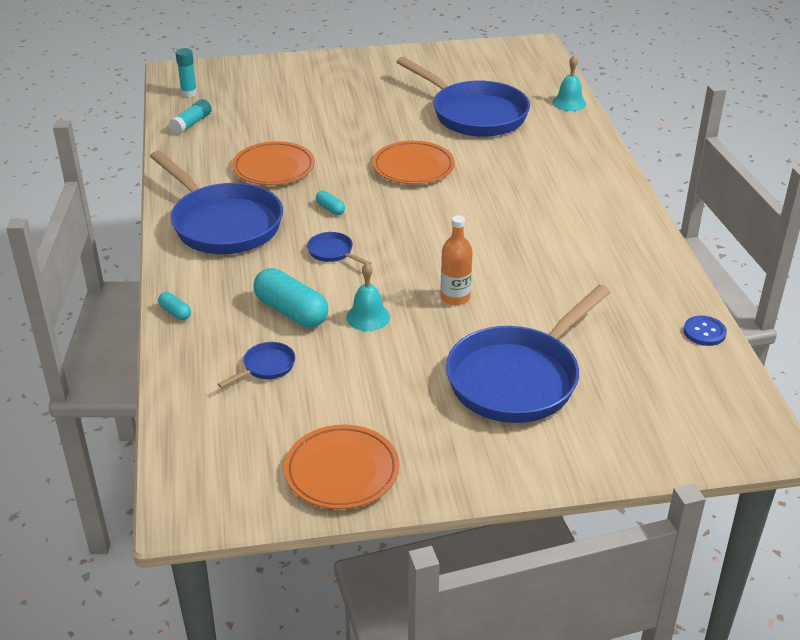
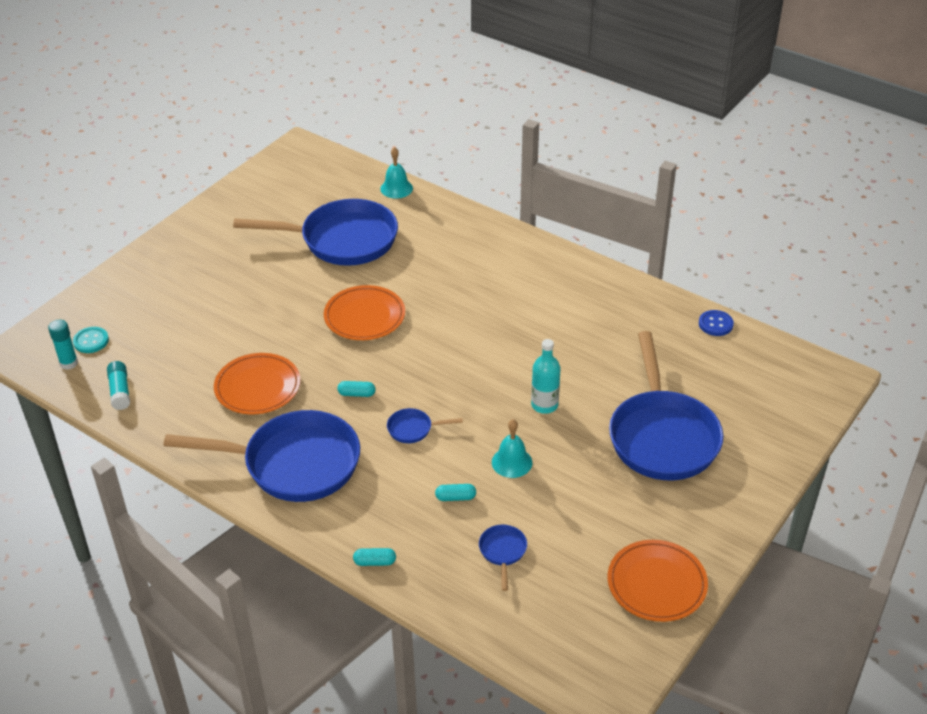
camera: 45 degrees left, 5 degrees up
(220, 88) = (91, 341): none -> turquoise button
(291, 312) = (455, 497): turquoise capsule -> turquoise capsule, size x0.47
(455, 297) = (544, 405): orange bottle -> turquoise bottle

